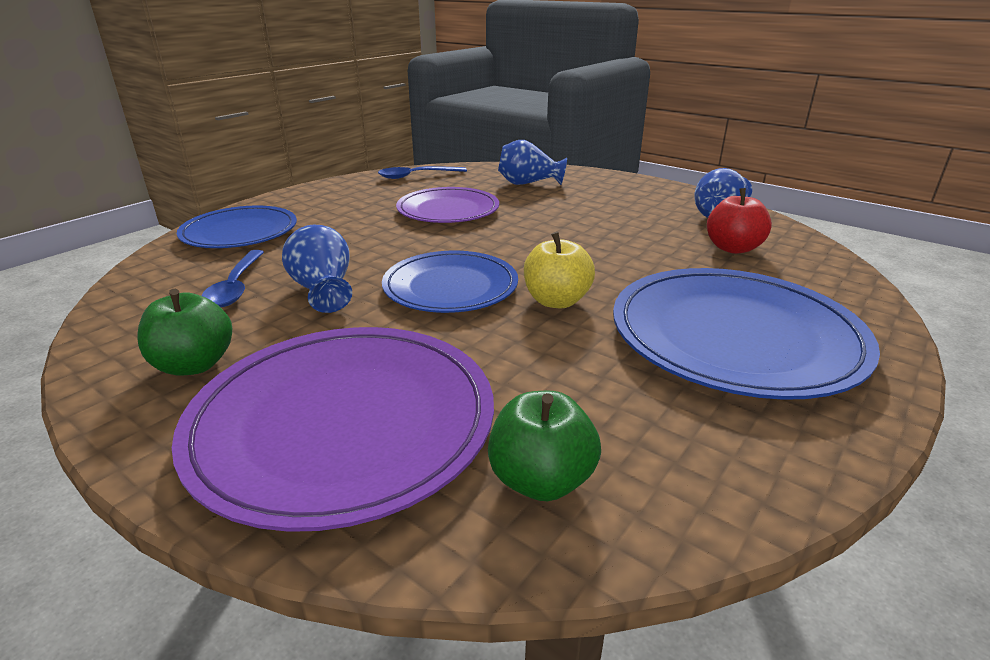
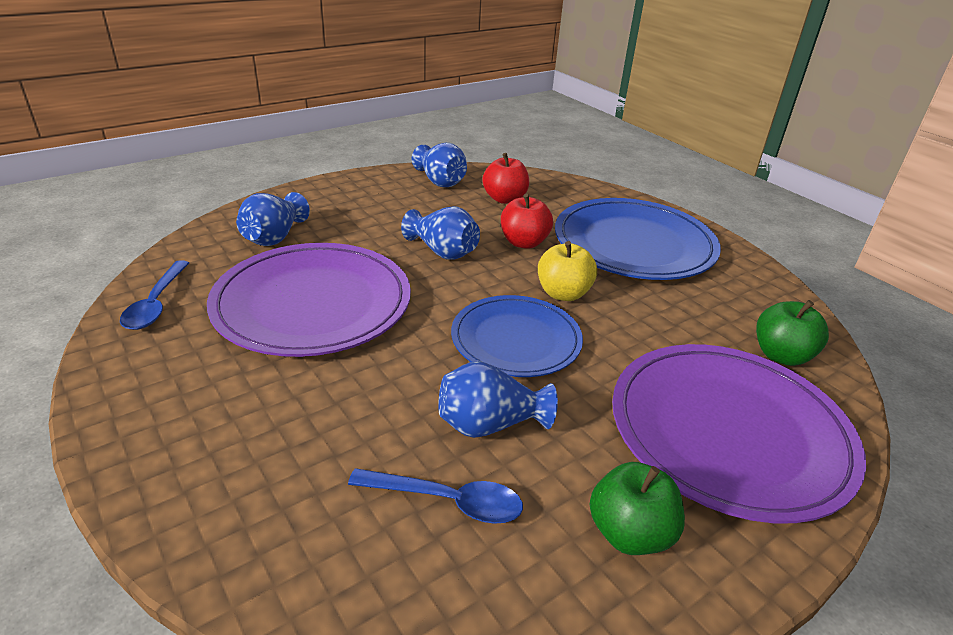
camera: 75 degrees left, 5 degrees up
(240, 232) = (245, 498): blue plate -> none
(448, 210) = (313, 304): purple plate -> purple plate, size x1.56
(575, 237) = (443, 252): none -> blue vase
(643, 269) = (524, 242): none -> red apple

